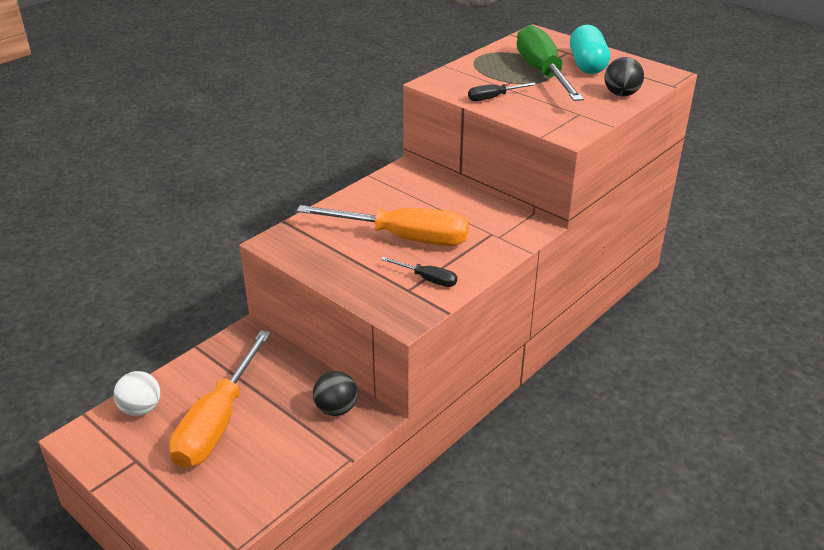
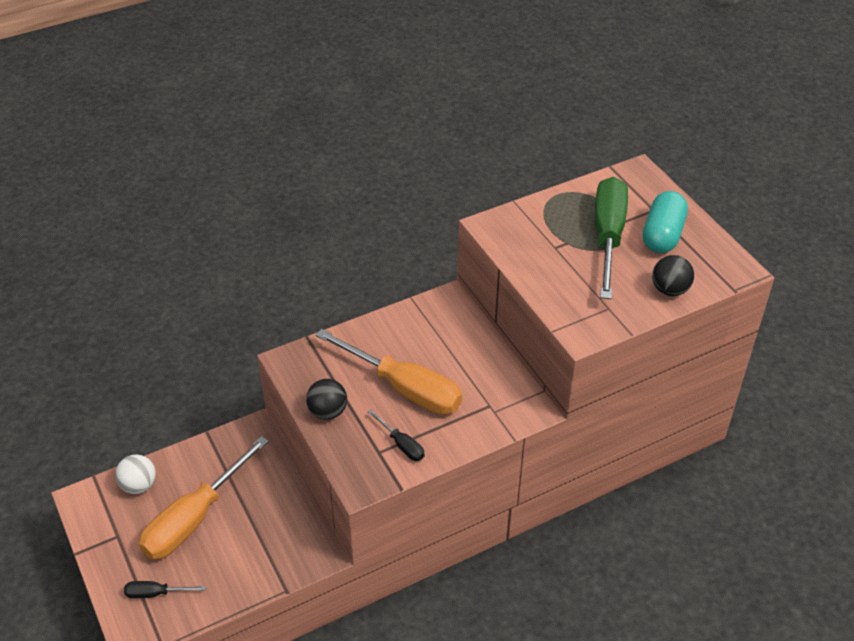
camera: 20 degrees right, 10 degrees up
(336, 409) = (296, 536): black ball -> black ball (328, 412)
(493, 98) = (536, 263): black screwdriver -> black screwdriver (156, 593)

